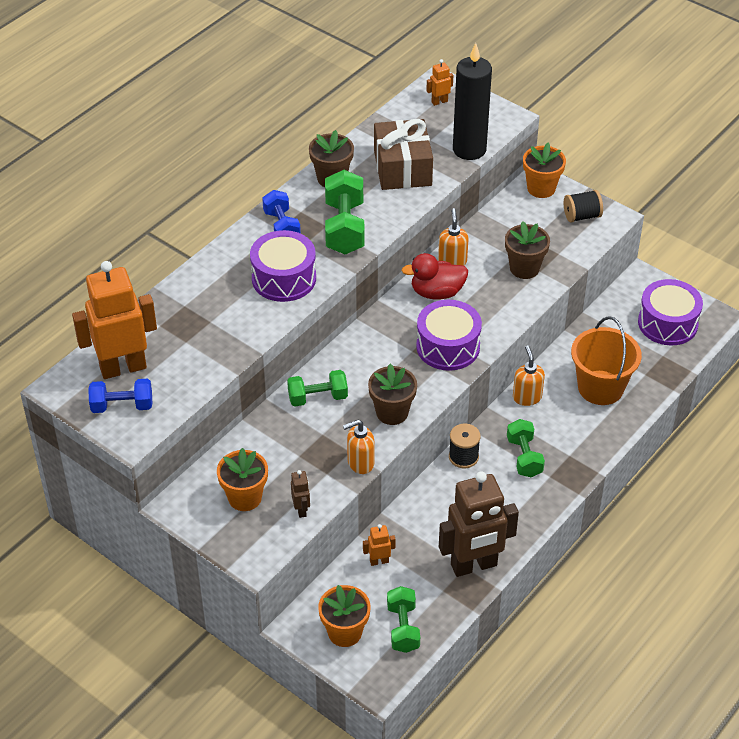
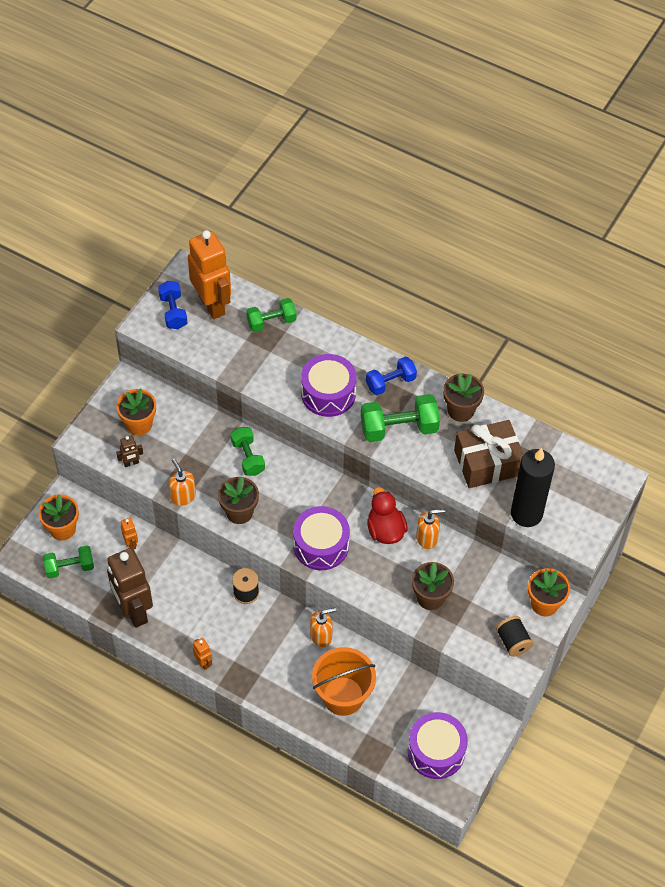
camera: 80 degrees right, 10 degrees up
(439, 102) = (591, 482): orange robot -> orange robot (203, 662)
(524, 457) = (252, 639): green dumbbell -> green dumbbell (271, 322)

